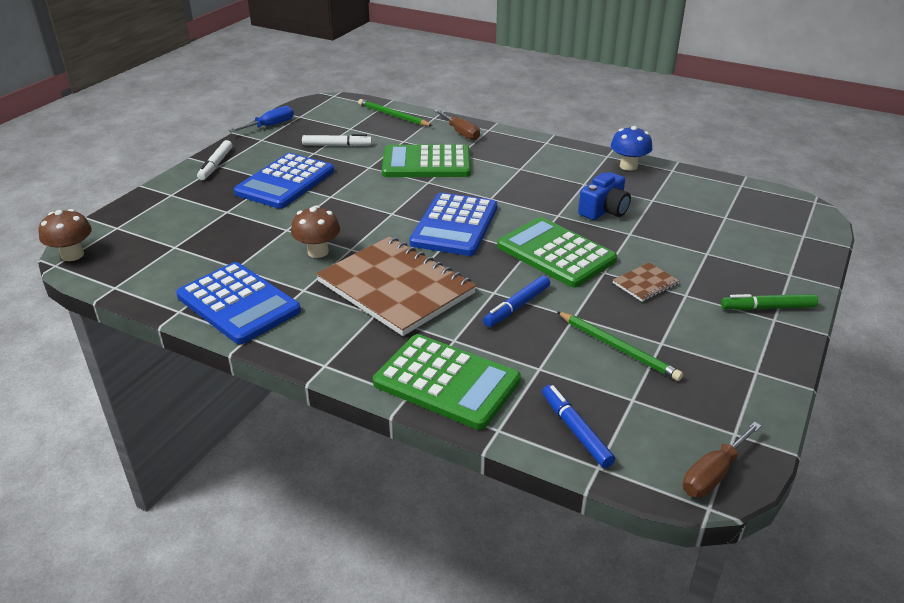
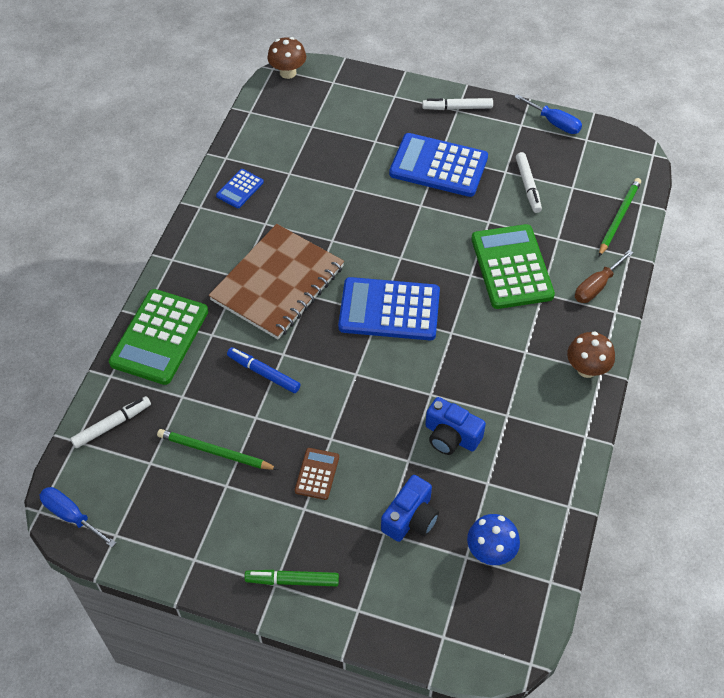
camera: 80 degrees right, 20 degrees up
(238, 303) = (240, 189): blue calculator -> blue calculator, size x0.48
(318, 252) = (322, 219): brown mushroom -> brown mushroom (586, 369)
(555, 253) = (356, 397): green calculator -> none
(575, 431) = (112, 425): blue marker -> white marker
(618, 348) = (215, 452): green pencil -> green pencil turned 75 degrees clockwise
(628, 166) = (564, 459): blue mushroom -> blue mushroom (490, 551)
(645, 283) = (317, 474): brown notebook -> brown calculator
(690, 238) = (410, 518): none -> blue camera
(713, 474) = (71, 516): brown screwdriver -> blue screwdriver
(768, 308) = (292, 581): green marker -> green marker turned 75 degrees counterclockwise

